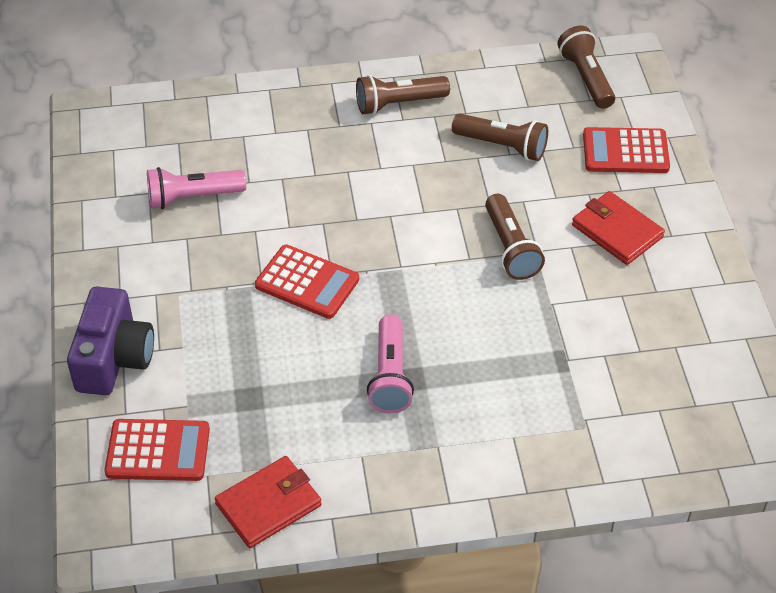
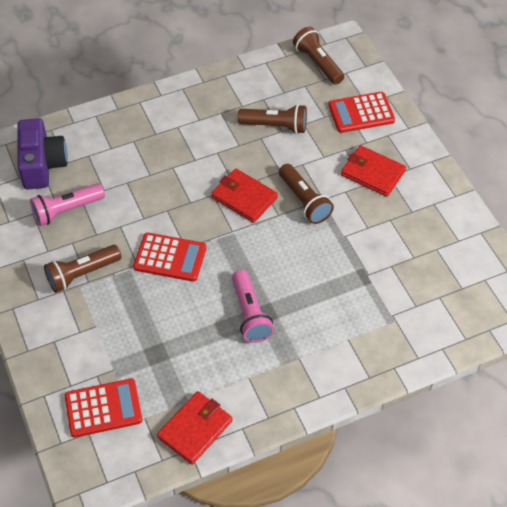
camera: 15 degrees left, 5 degrees up
(114, 358) = (48, 346): purple camera -> purple camera (42, 165)
(398, 104) = (192, 108): brown flashlight -> brown flashlight (82, 274)
(430, 227) = (244, 197): none -> red wallet

